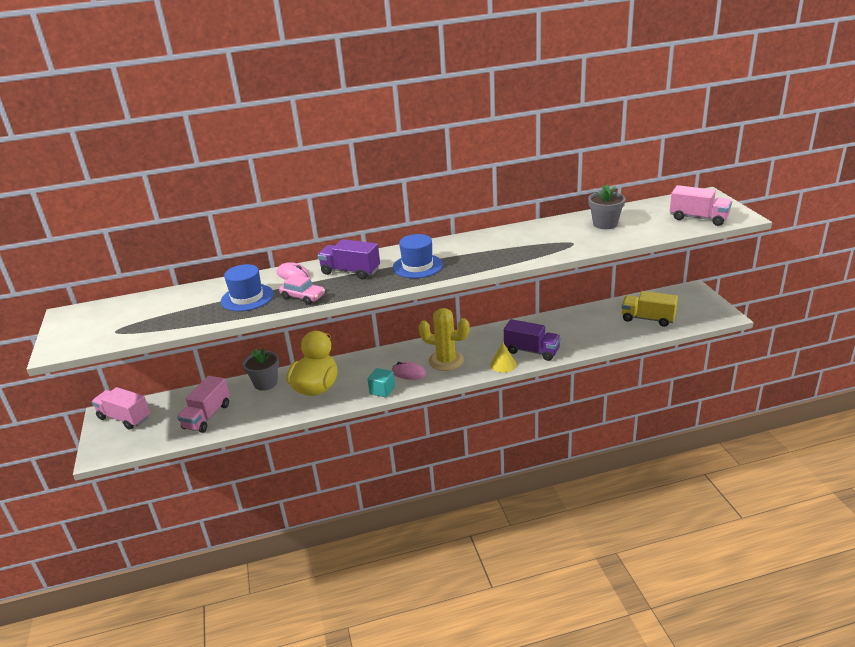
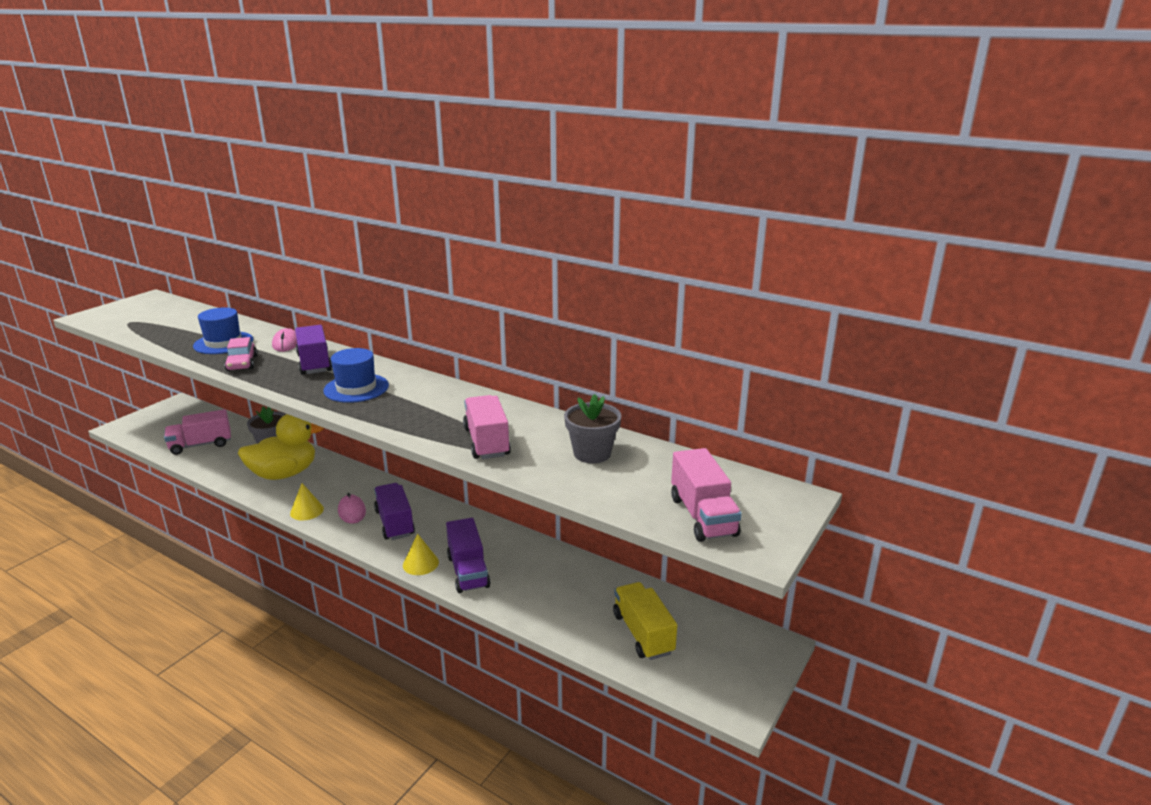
camera: 45 degrees right, 5 degrees down
(124, 418) = (176, 413): pink truck -> pink truck (486, 442)
(382, 390) = (307, 511): turquoise cube -> yellow cone
(446, 361) = (395, 523): yellow cactus -> purple truck

